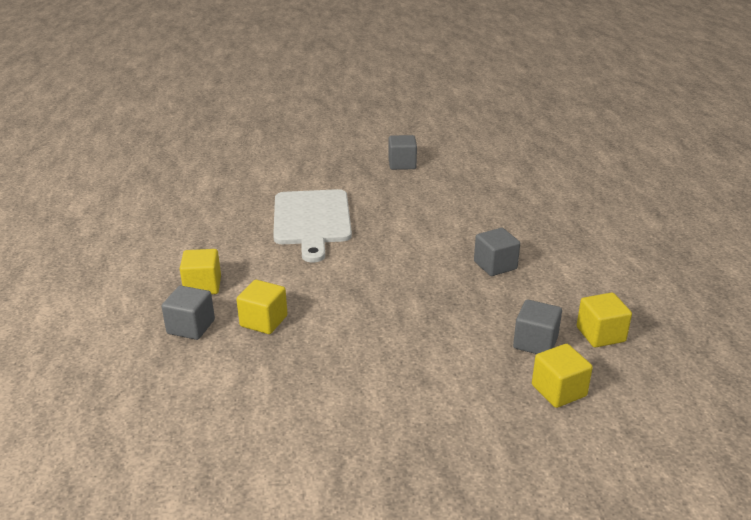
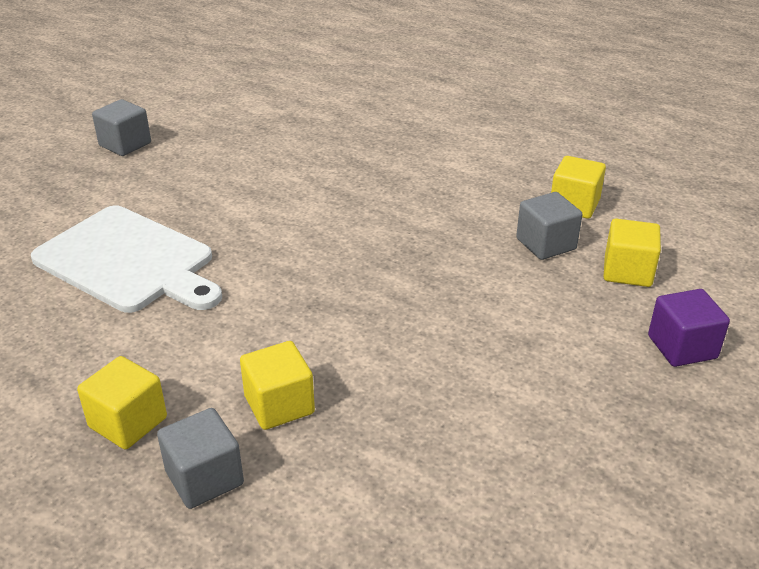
camera: 50 degrees left, 5 degrees up
(495, 265) = (398, 196): grey cube -> none
(508, 450) = (682, 347): none -> purple cube

